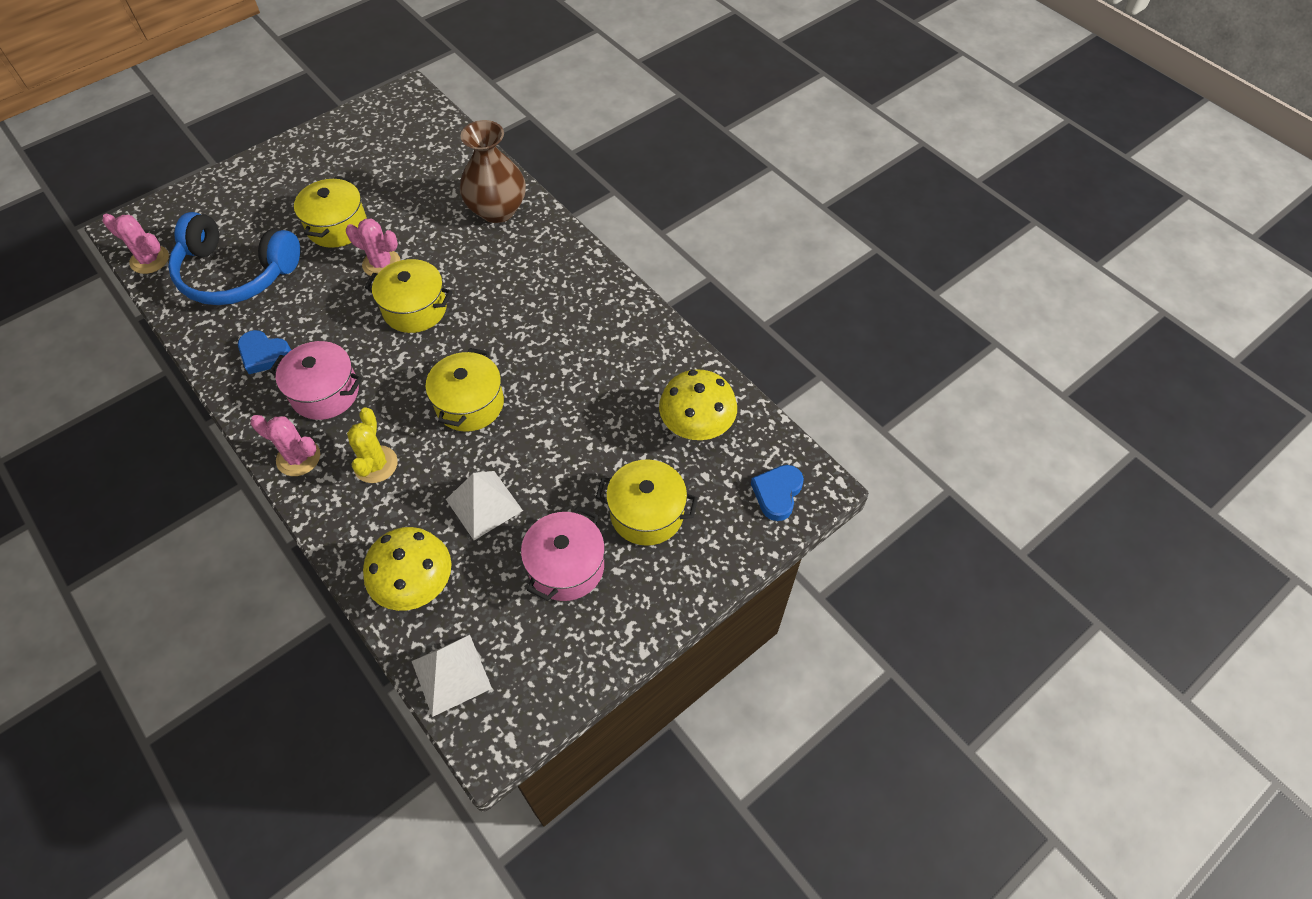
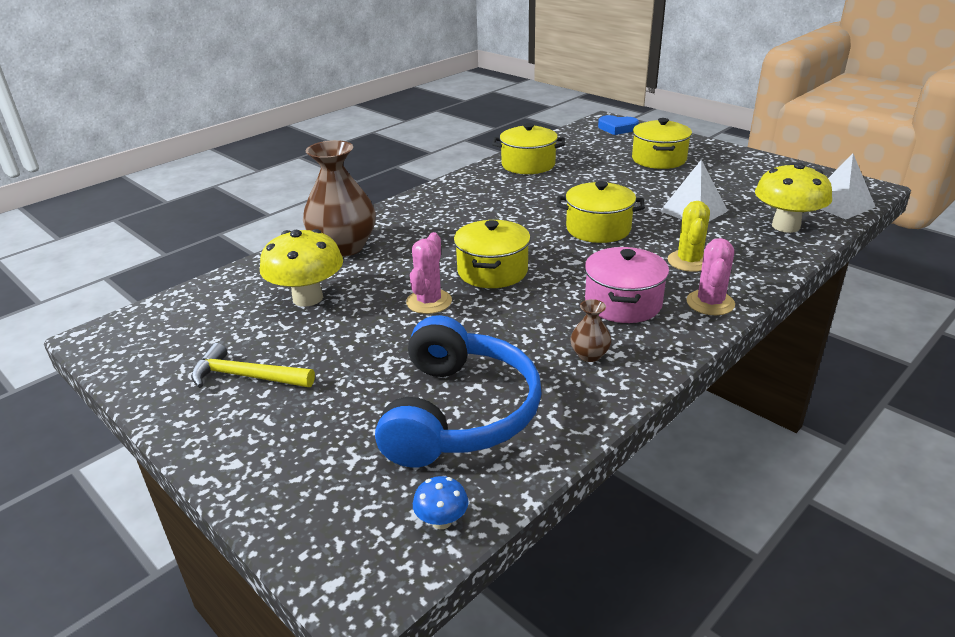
camera: 95 degrees left, 25 degrees down
(149, 260) = (442, 521): pink cactus -> blue mushroom
(264, 354) = (589, 355): blue heart -> brown vase
(326, 168) = (246, 376): none -> yellow hammer
(337, 226) = (366, 344): yellow pot -> yellow pot (528, 165)
(375, 464) = (689, 261): yellow cactus -> yellow cactus turned 75 degrees counterclockwise
(566, 566) = (721, 178): pink pot -> none
(696, 427) = (577, 151): yellow mushroom -> yellow mushroom (308, 298)

